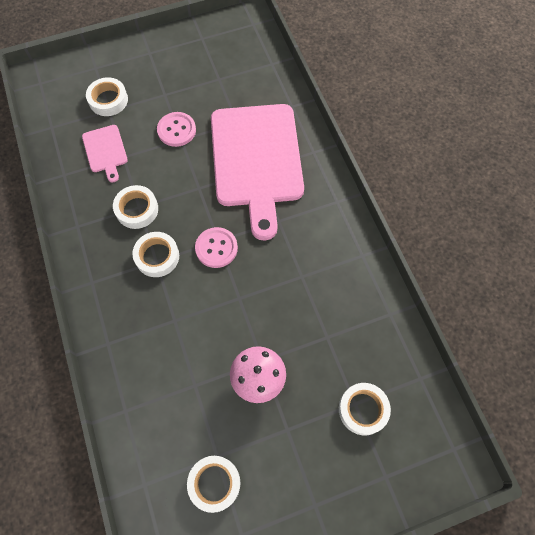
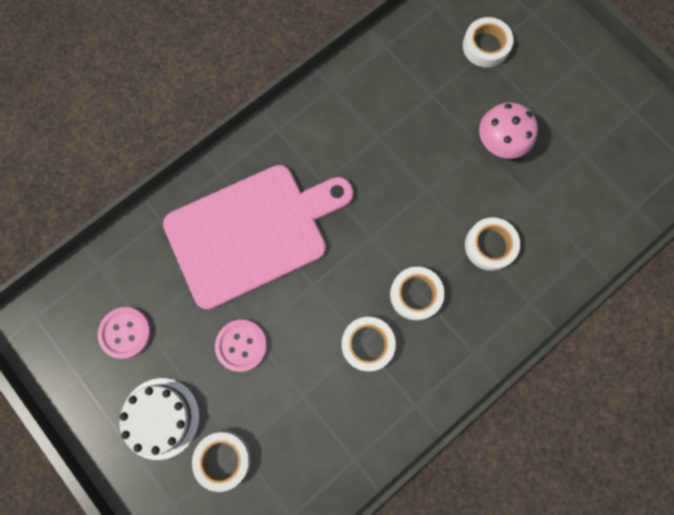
camera: 110 degrees left, 10 degrees up
(105, 151) = (302, 423): pink cutting board -> none
(153, 73) = (160, 418): none -> white cake
(214, 483) = (606, 148): white tape -> white tape (490, 245)
(216, 248) = (380, 235): pink button -> pink button (125, 333)

